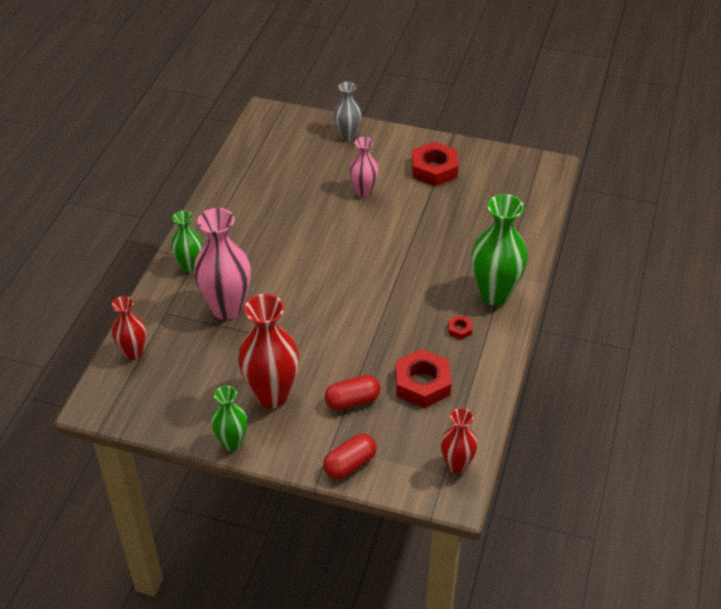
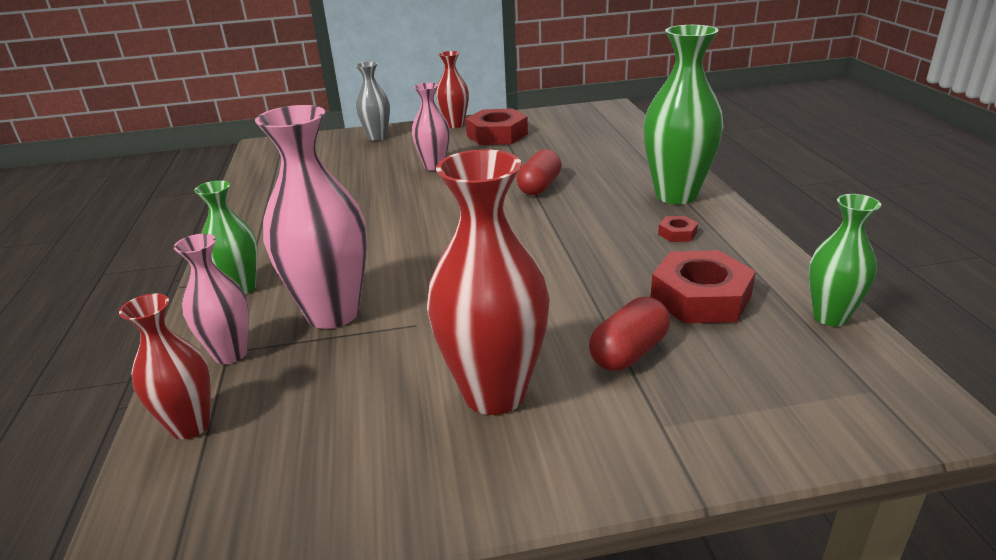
camera: 25 degrees left, 15 degrees down
(166, 315) = (230, 354): none -> pink vase
(232, 442) = (482, 496): green vase -> green vase (830, 317)
(350, 464) = (722, 440): red capsule -> red capsule (539, 187)
(456, 465) = (872, 371): red vase -> red vase (455, 125)

